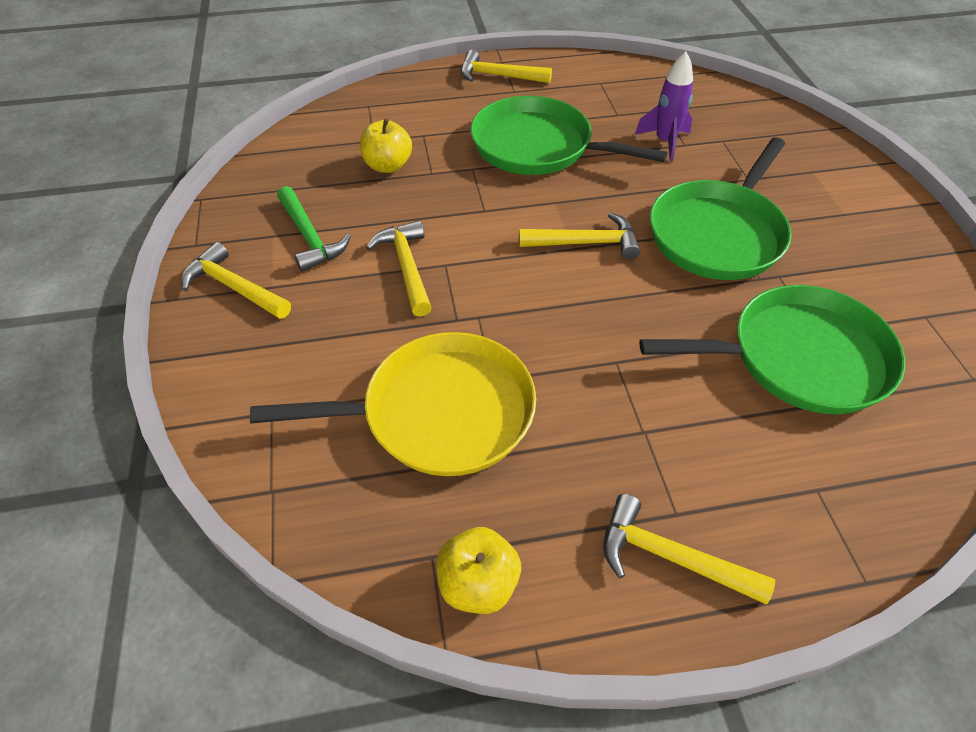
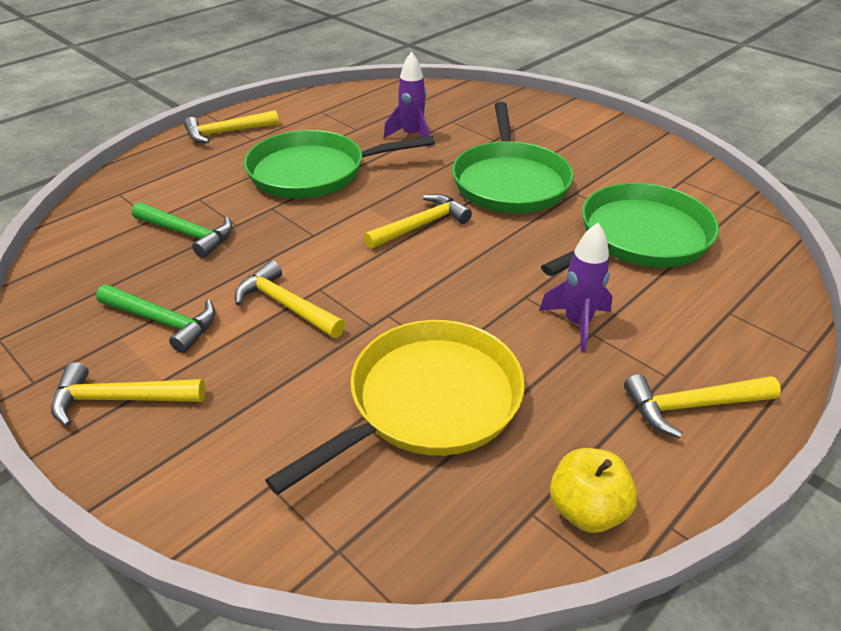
camera: 35 degrees left, 10 degrees down
(388, 166) = (187, 234): yellow apple -> green hammer
(639, 414) = (577, 323): none -> purple rocket

